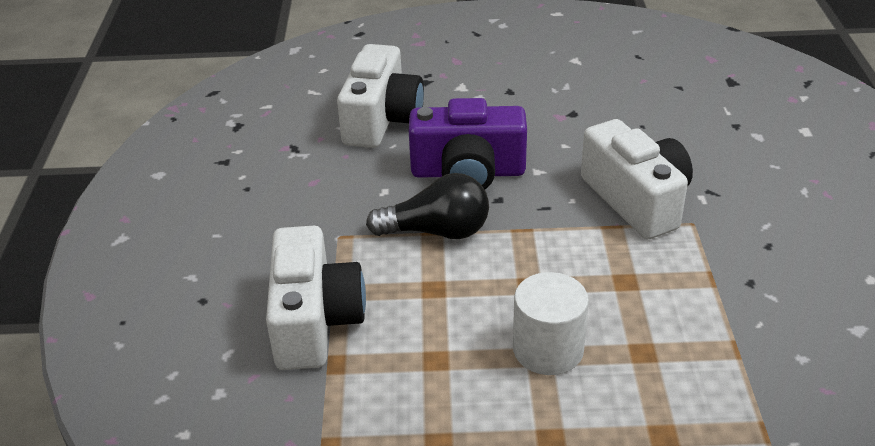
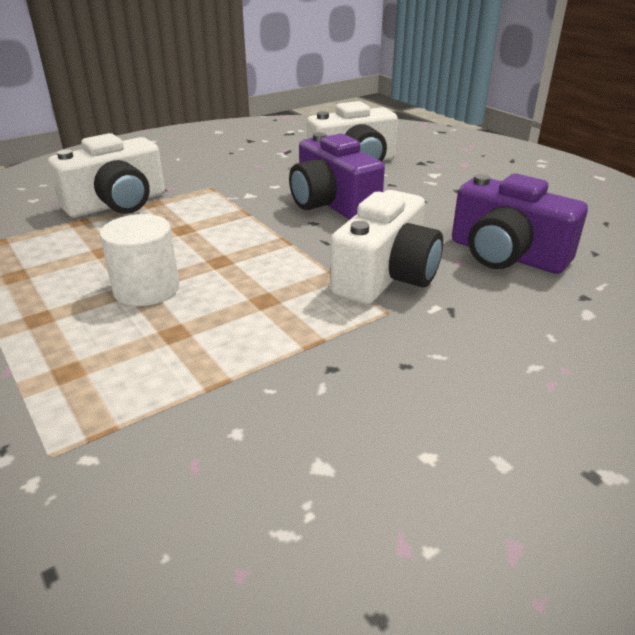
camera: 55 degrees right, 5 degrees down
(437, 231) = (249, 213): black light bulb -> none
(650, 127) = (506, 255): none -> purple camera

